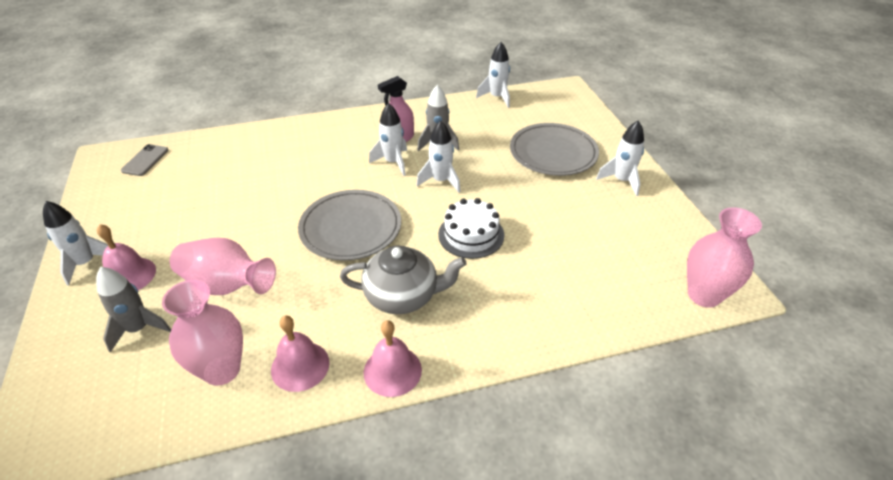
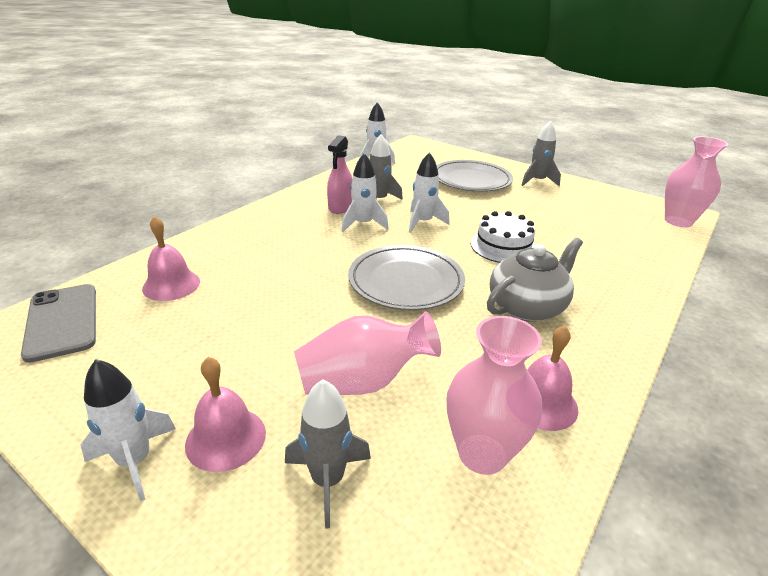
camera: 40 degrees left, 10 degrees down
(145, 160) = (62, 321): grey phone -> grey phone, size x1.58
(392, 371) = (609, 360): pink bell -> pink bell (171, 285)
(621, 181) = (537, 181): white rocket -> grey rocket

